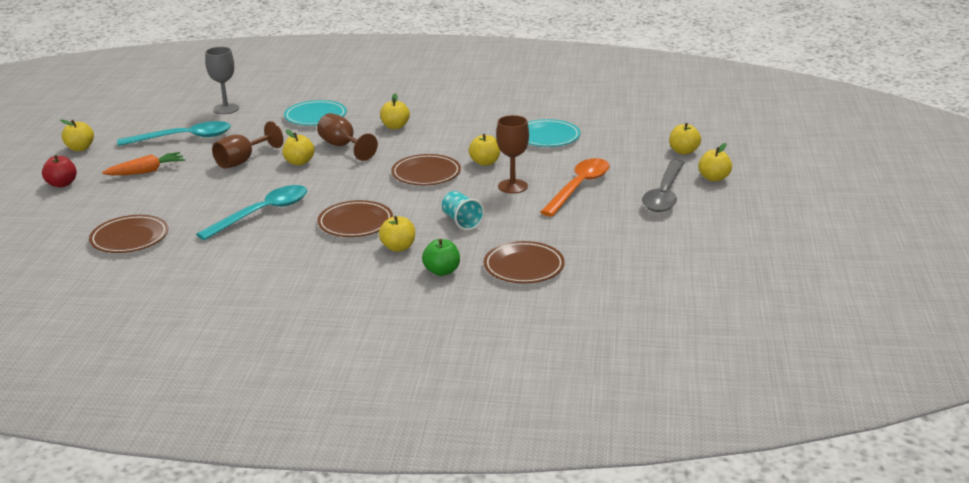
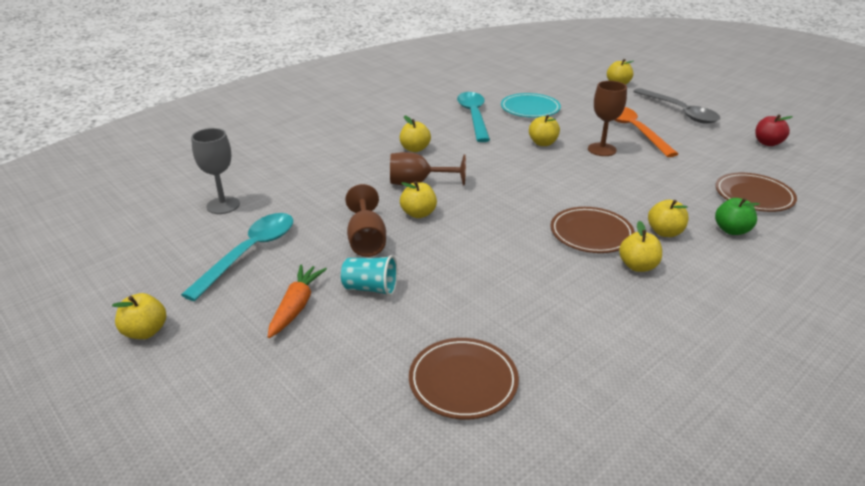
camera: 50 degrees left, 5 degrees up
(62, 184) = (228, 384): red apple -> red apple (767, 143)
(262, 213) = (509, 273): turquoise spoon -> turquoise spoon (474, 116)
(315, 117) = (330, 172): turquoise plate -> none
(426, 174) = (531, 170): brown plate -> none
(461, 221) = (643, 189): turquoise cup -> turquoise cup (370, 288)
(713, 178) = (672, 91): yellow apple -> yellow apple (638, 266)

